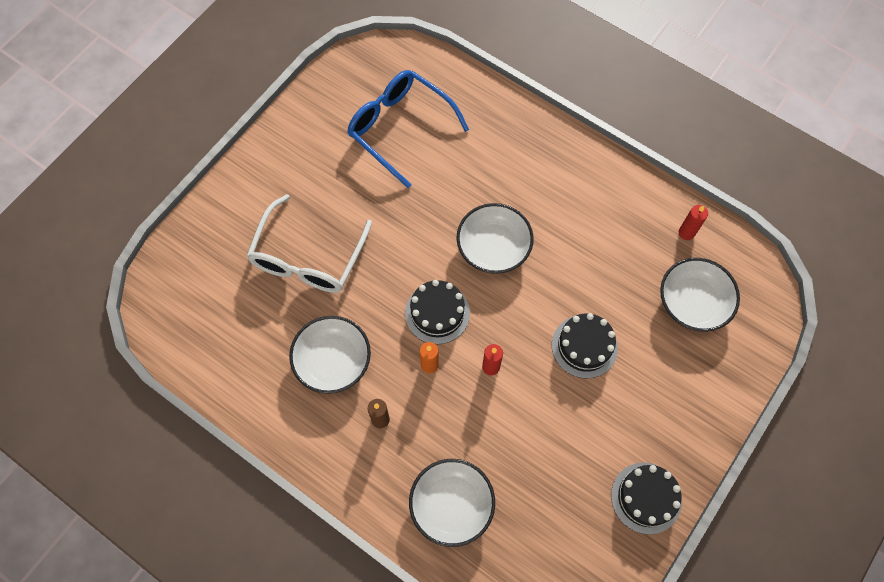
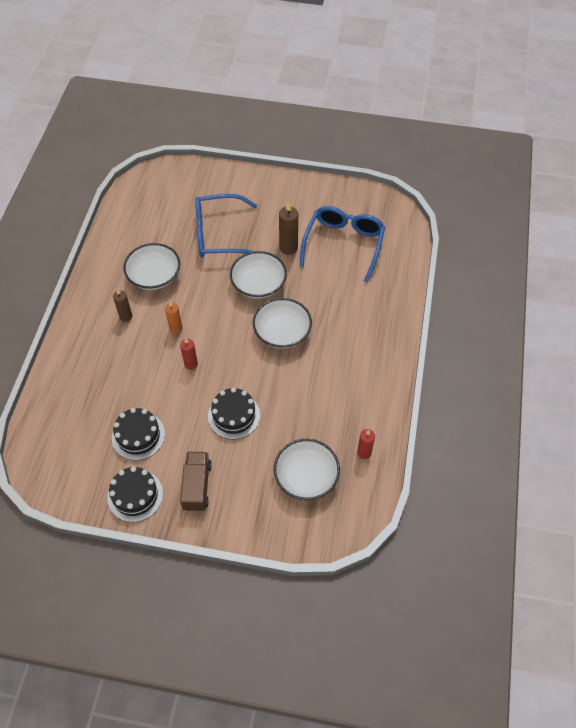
camera: 65 degrees right, 10 degrees down
(308, 257) = (219, 235): white glasses -> blue glasses
(372, 188) = (288, 248): none -> brown candle
(437, 313) = (215, 319): black cake -> black cake (138, 436)
(451, 505) = (83, 378): white bowl -> white bowl (258, 284)
(660, 423) = (197, 486): none -> brown truck

